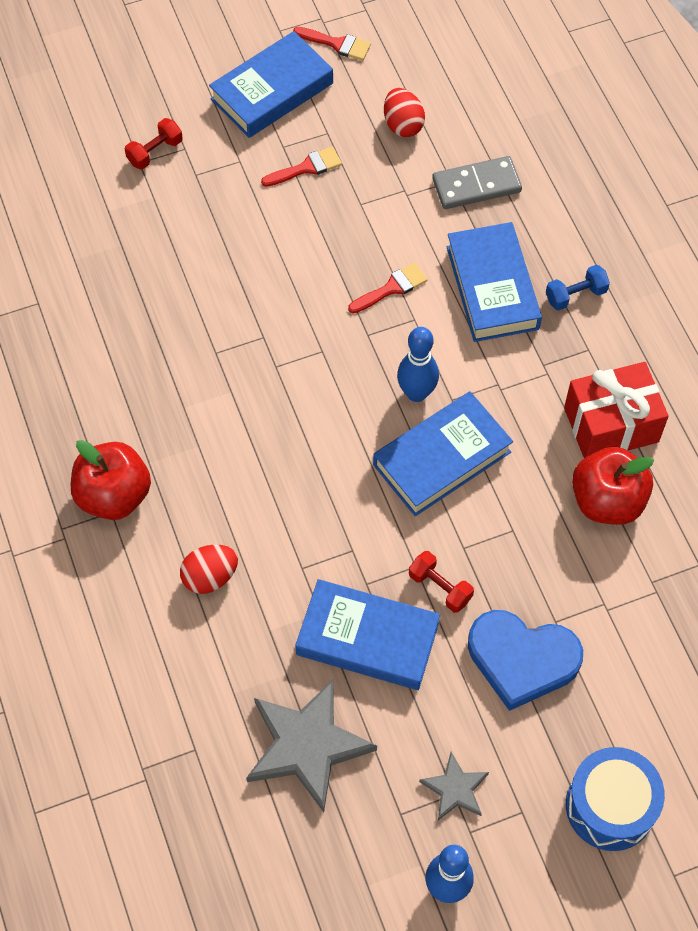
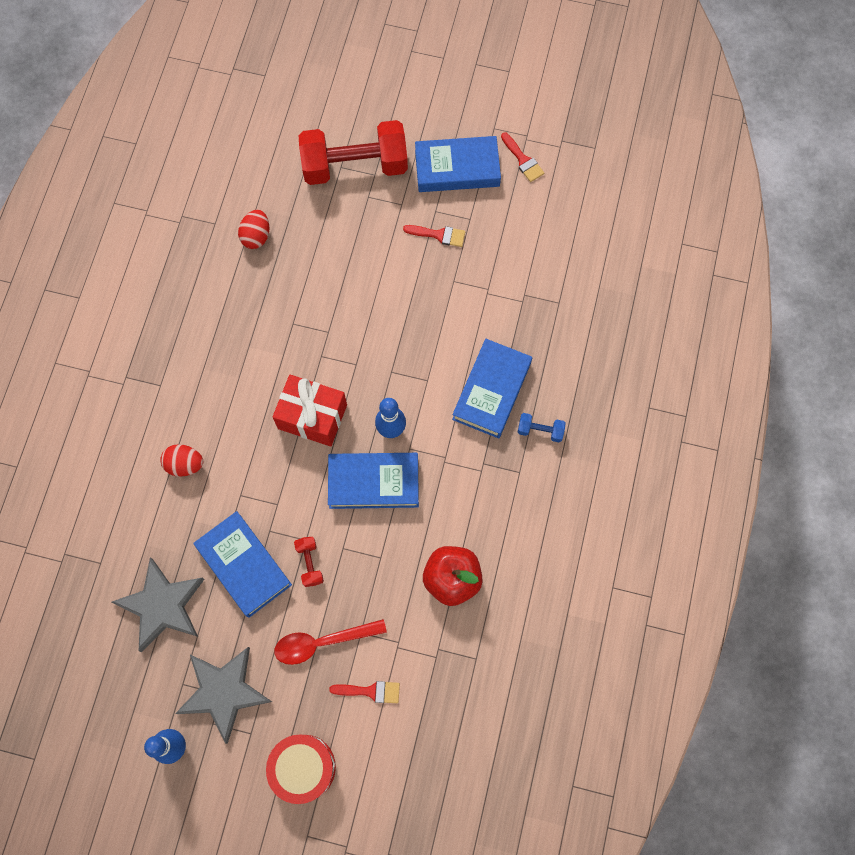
camera: 35 degrees right, 10 degrees up
(114, 495) = (169, 376): red apple -> none
(155, 152) = (355, 166): red dumbbell -> red dumbbell, size x2.47
(392, 288) = (429, 350): red brush -> red brush (370, 691)
(403, 125) = (521, 243): red egg -> red egg (256, 236)
(455, 789) = (224, 692): grey star -> grey star, size x1.92
(476, 185) = (536, 315): grey domino -> none
(522, 659) = (322, 642): blue heart -> red spoon
(610, 806) = (303, 767): blue drum -> red drum
(611, 425) = (494, 531): red gift -> red gift (312, 416)

